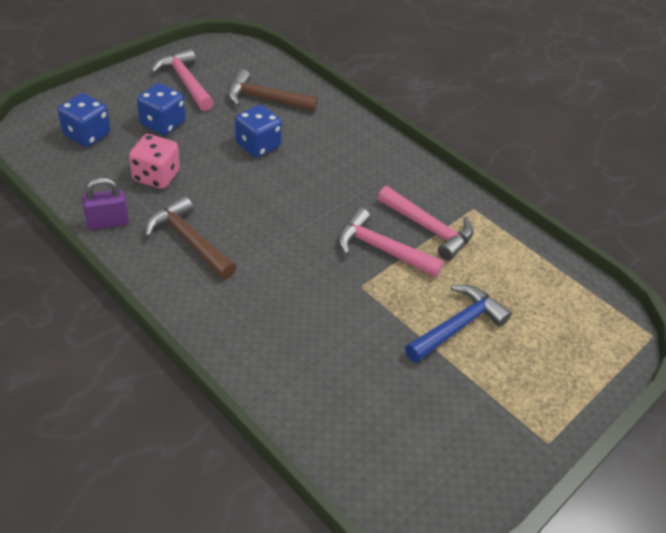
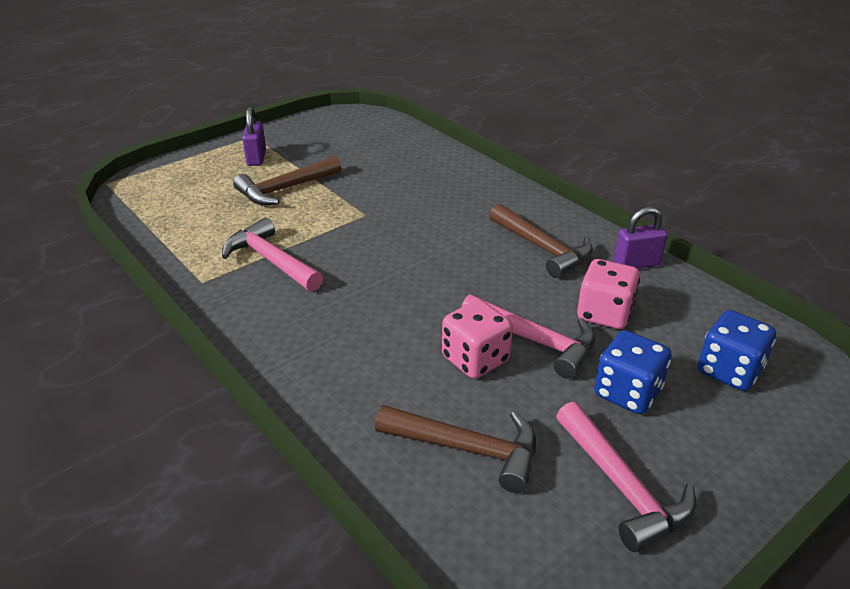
camera: 170 degrees left, 10 degrees down
(258, 145) = (475, 359): blue dice -> pink dice
(381, 249) = (334, 242): pink hammer -> pink hammer (535, 341)
(457, 326) = (284, 189): blue hammer -> brown hammer
(517, 387) = (256, 158): none -> purple padlock

